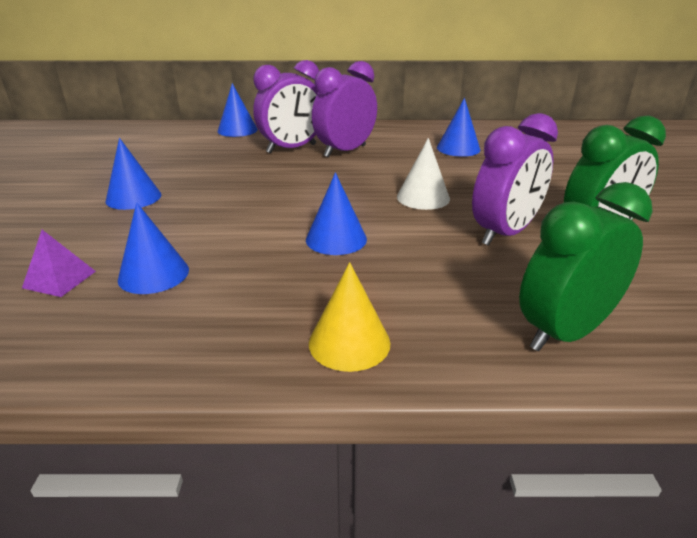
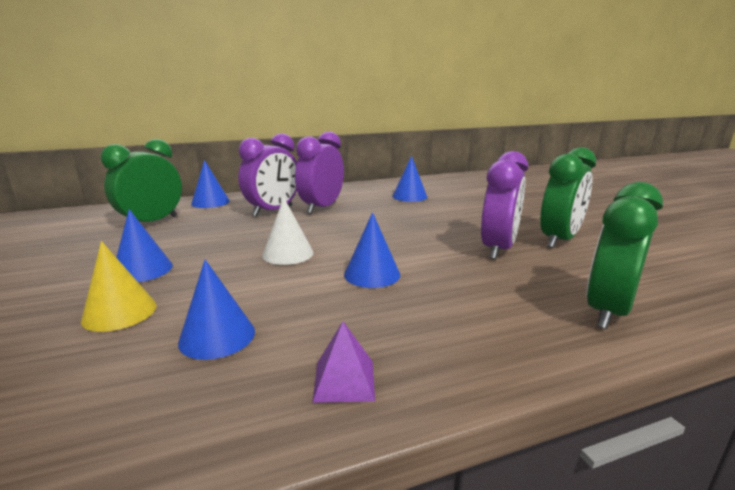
camera: 20 degrees left, 10 degrees down
(59, 279) = (106, 363): purple pyramid -> purple pyramid (344, 380)
(170, 147) = (152, 222): none -> green clock
(349, 342) = (458, 357): yellow cone -> yellow cone (120, 312)
(423, 197) = (414, 233): white cone -> white cone (288, 254)

